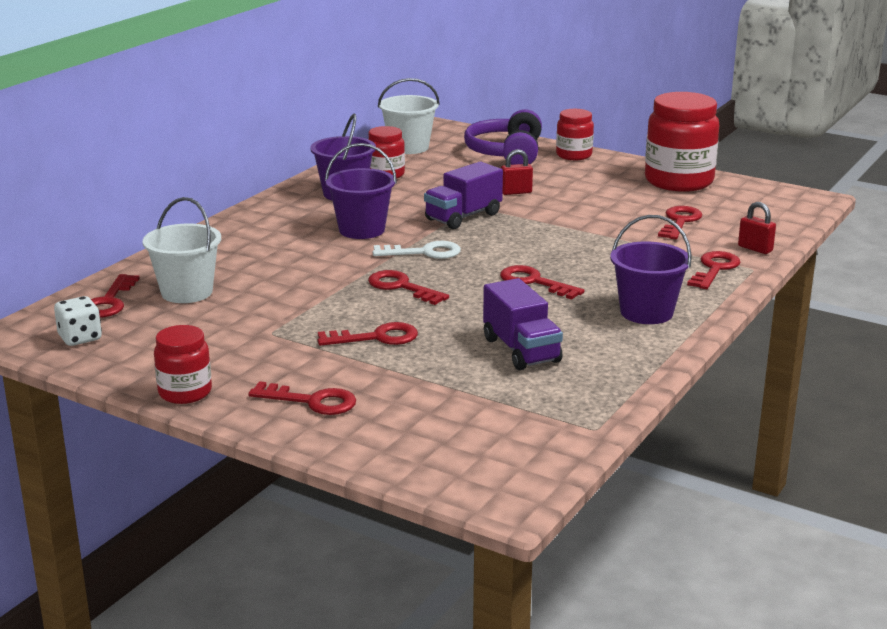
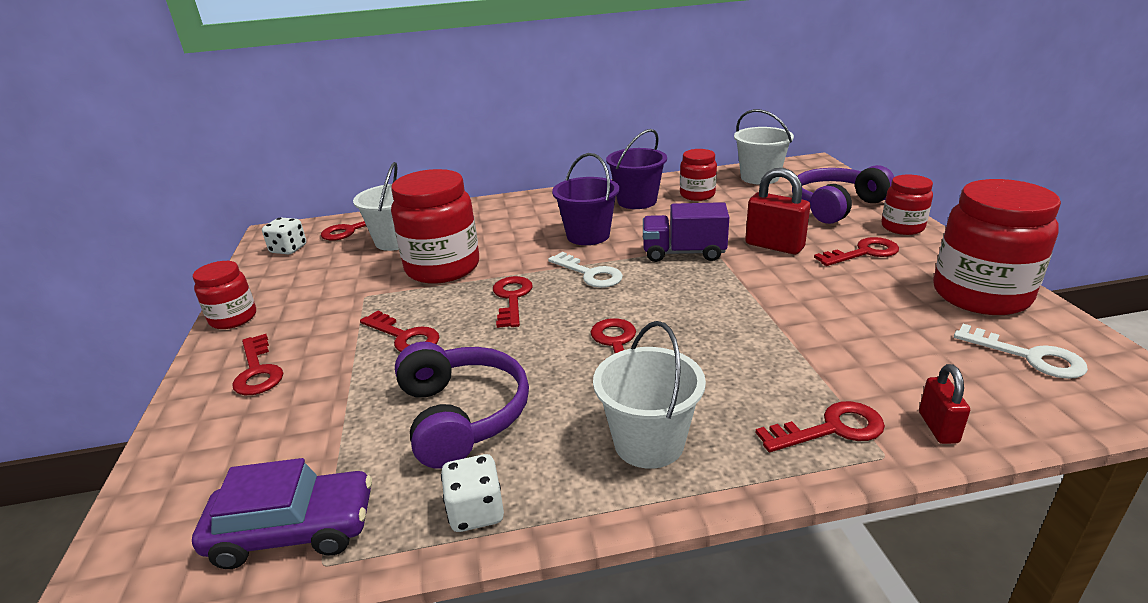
camera: 50 degrees right, 5 degrees up
(290, 292) = (442, 268): none -> red jar
(516, 192) = (774, 246): red padlock -> red padlock, size x1.68
(521, 350) = (462, 415): purple truck -> purple headphones
(549, 430) = (293, 530): none -> purple car
(623, 375) = (476, 512): none -> white dice
(646, 312) = (649, 443): purple bucket -> white bucket
(680, 222) = (895, 345): red key -> red key (863, 253)
(744, 203) = (1029, 356): none -> white key

